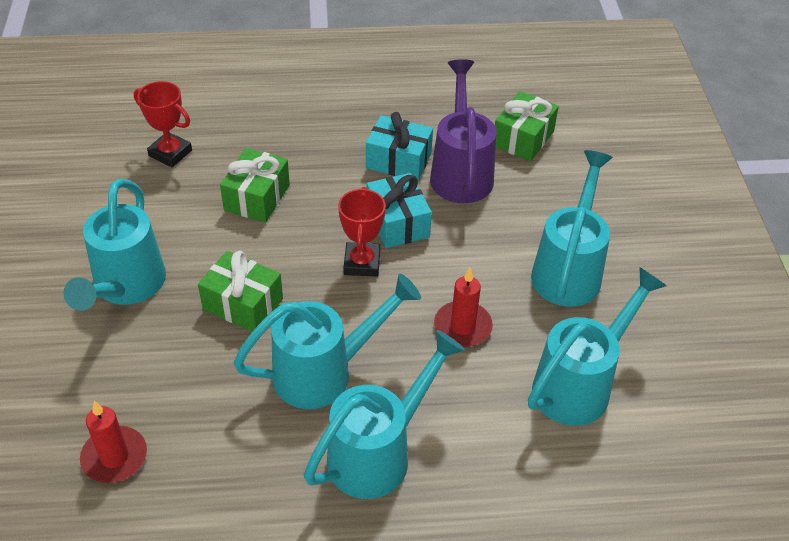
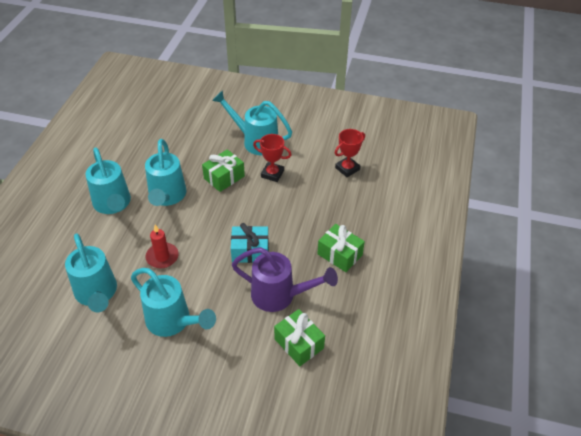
camera: 110 degrees right, 0 degrees up
(114, 457) = (165, 127): red candle -> none
(257, 197) = (297, 196): green gift -> green gift (340, 254)
(362, 263) = (227, 228): red trophy -> red trophy (272, 174)
(398, 161) = (302, 266): turquoise gift -> none

